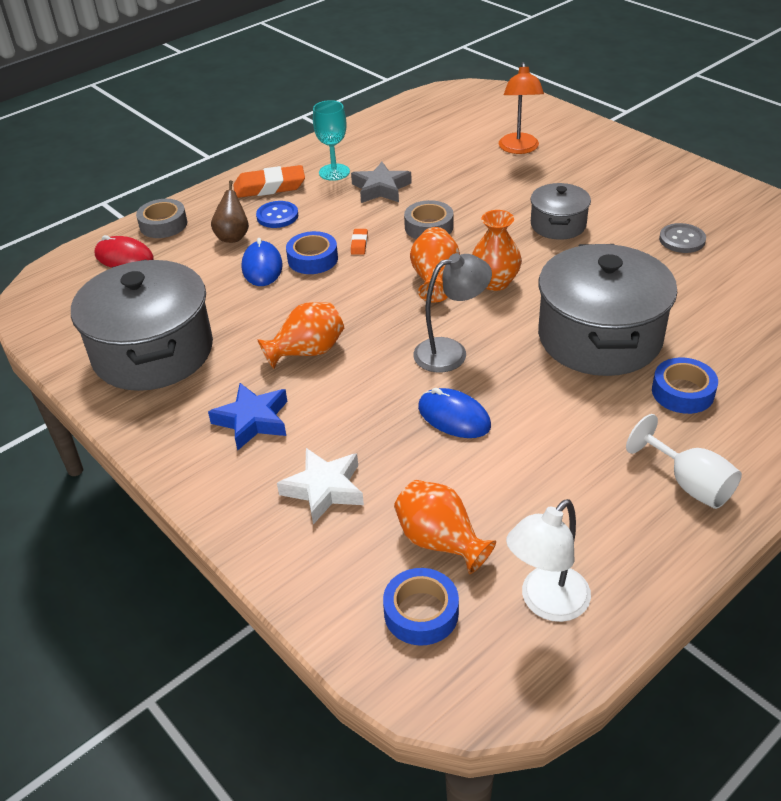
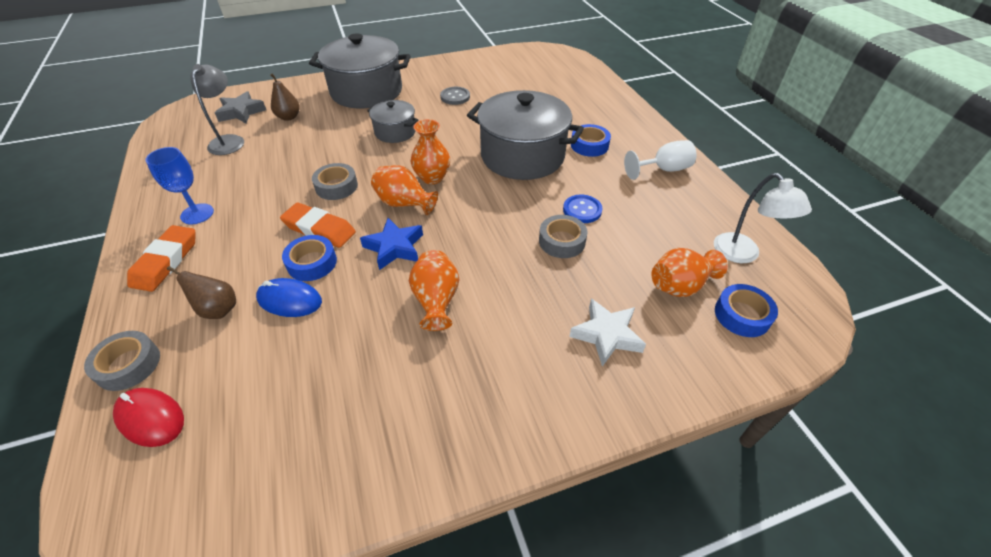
camera: 70 degrees left, 5 degrees up
(124, 257) = (150, 418): red mouse -> red mouse turned 75 degrees clockwise
(153, 352) = (349, 423): grey pot -> grey pot (366, 91)
(252, 420) = (502, 362): blue star -> blue star (394, 247)
(277, 216) = (221, 269): blue button -> blue button (582, 210)
(334, 172) = (197, 214): turquoise goblet -> blue goblet
(359, 244) = (319, 229): orange eraser -> orange eraser, size x2.15
(381, 188) = (256, 195): grey star -> grey star (241, 112)
(451, 352) = (493, 221): grey lamp -> grey lamp (229, 141)
(454, 417) = (562, 241): blue mouse -> grey tape
(519, 149) = (289, 117): orange lamp -> brown pear

